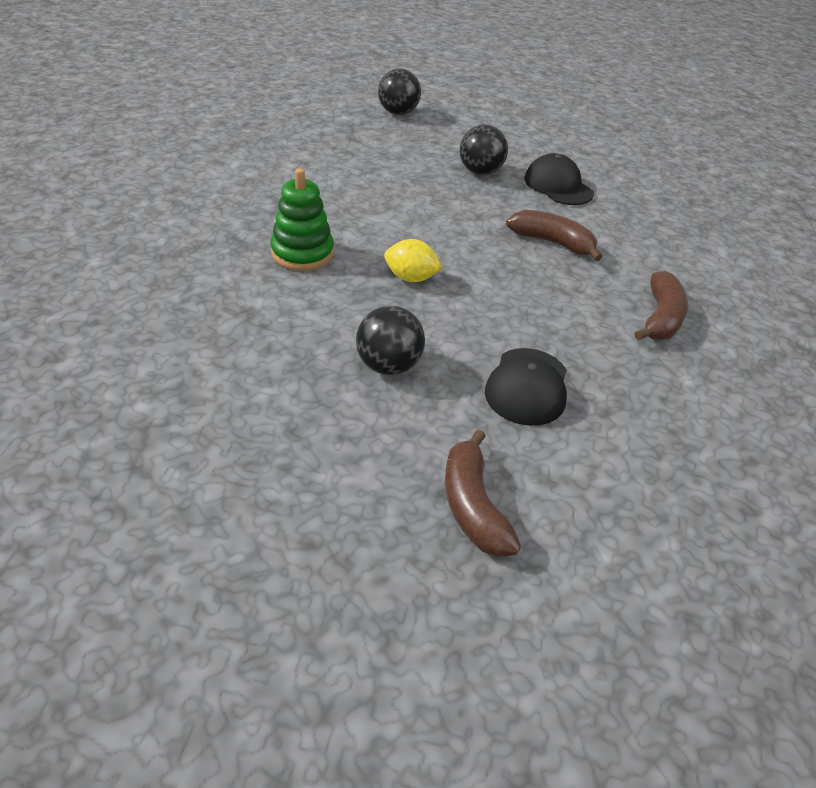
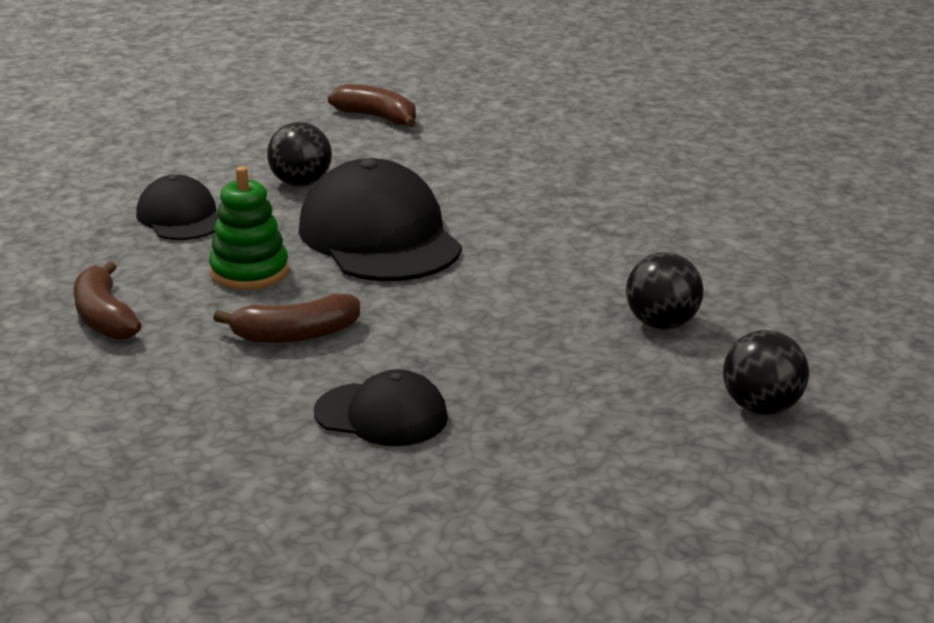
camera: 140 degrees right, 15 degrees down
(302, 253) = (499, 209): green stacking toy -> green stacking toy (249, 272)
(411, 278) = (379, 237): yellow lemon -> black cap
(473, 506) = (150, 157): brown banana -> brown banana (377, 117)
(480, 172) = (500, 377): black ball -> black ball (662, 324)

